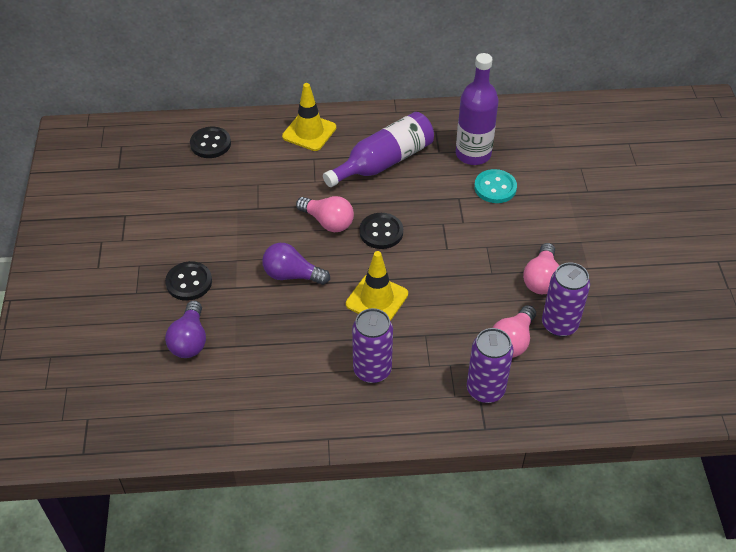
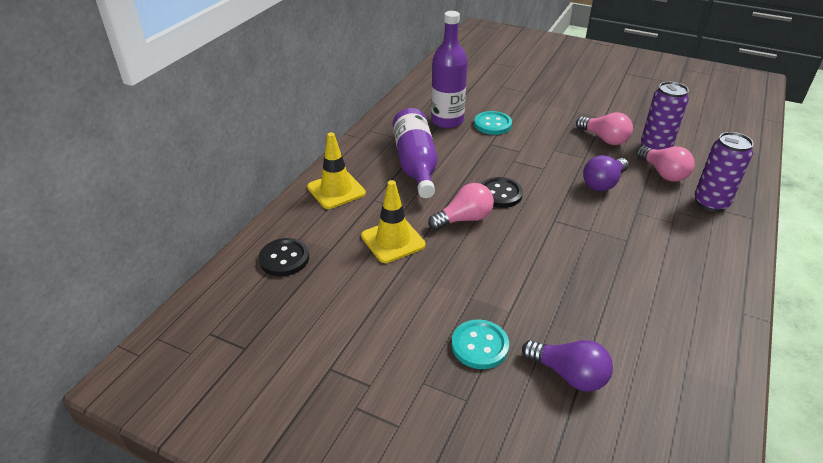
camera: 60 degrees left, 10 degrees down
(189, 282) = (479, 345): black button -> turquoise button
(292, 275) = (518, 265): purple light bulb -> purple light bulb (603, 183)
(372, 370) = (666, 256): purple can -> none
(377, 299) = (580, 224): yellow traffic cone -> yellow traffic cone (393, 240)

